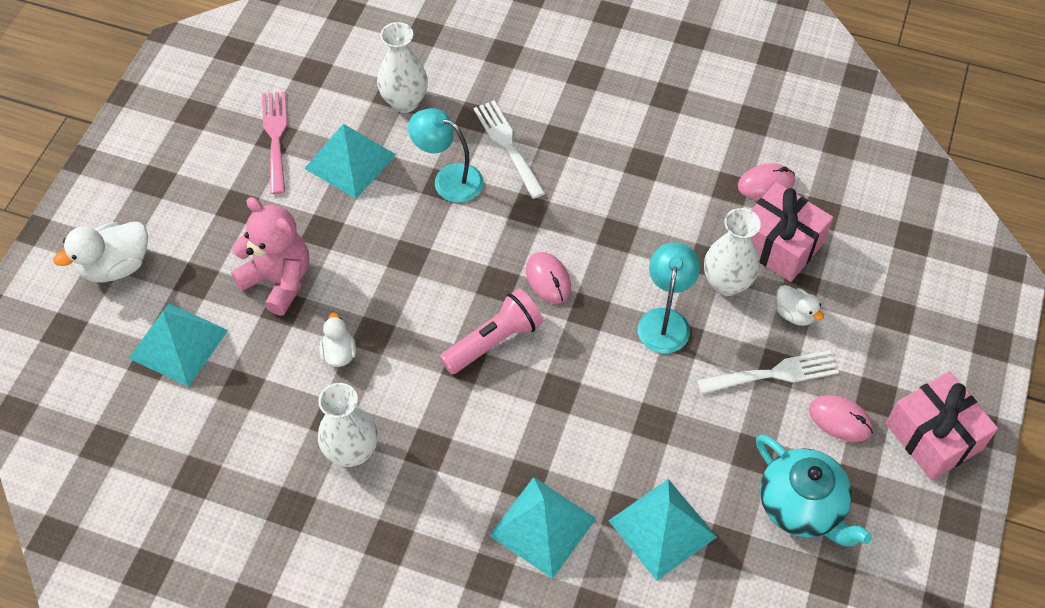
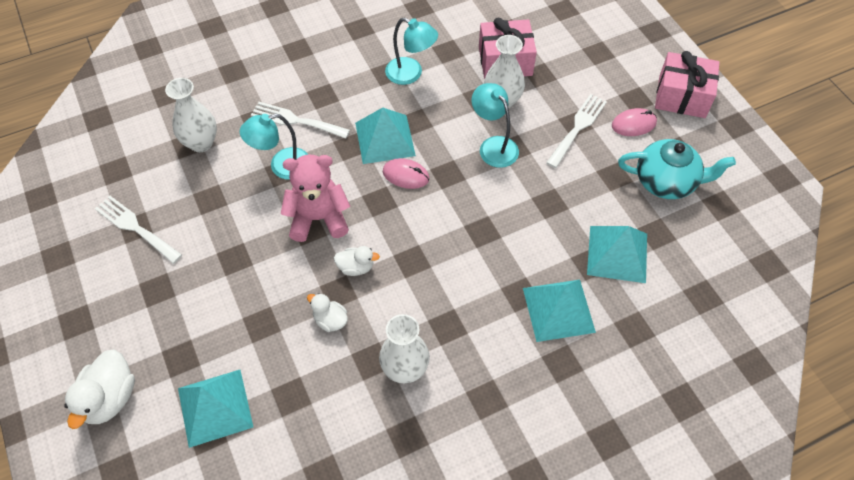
camera: 45 degrees left, 0 degrees up
(275, 137) = (135, 228): pink fork -> white fork
(279, 280) = (239, 311): pink teddy bear -> pink teddy bear (318, 218)
(350, 161) = (205, 204): turquoise pyramid -> turquoise pyramid (385, 139)
(494, 341) = (414, 234): pink flashlight -> none
(666, 183) = (411, 74): none -> turquoise lamp
(766, 184) = (463, 36): pink mouse -> none
(794, 314) = (552, 90): white duck -> white duck (356, 267)

